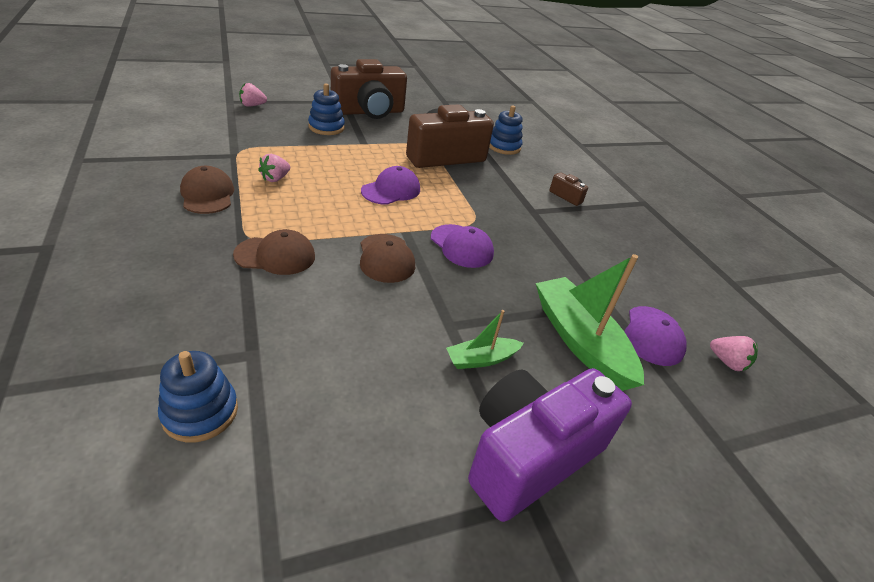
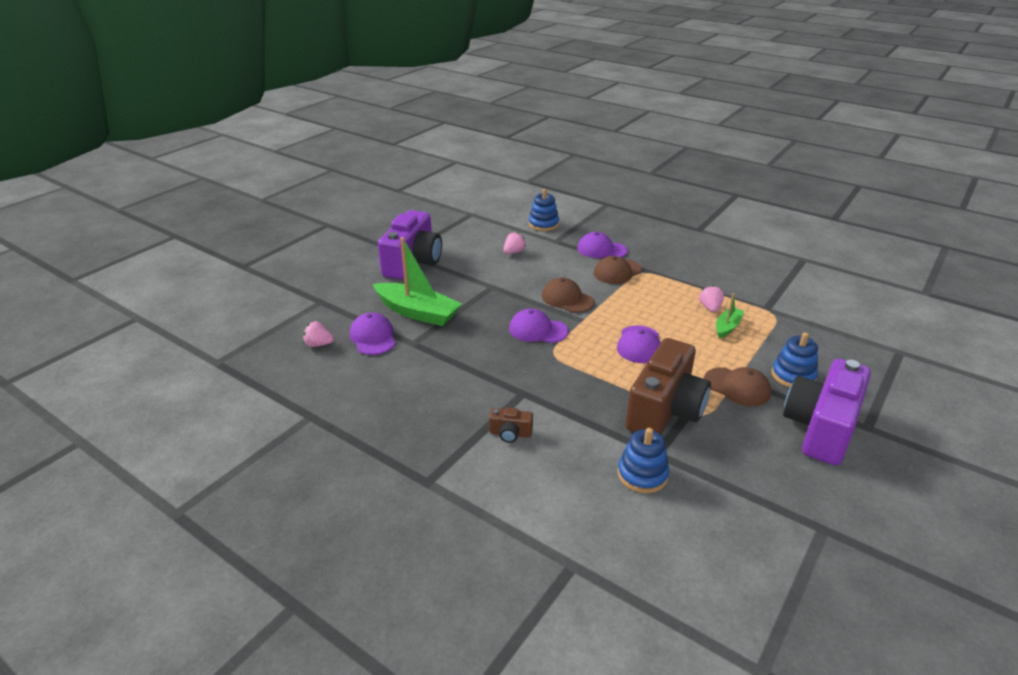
camera: 150 degrees right, 5 degrees down
(207, 194) = (712, 279): brown cap -> brown cap (737, 387)
(227, 296) = (601, 250): none -> purple cap
(252, 105) = (881, 359): pink strawberry -> pink strawberry (513, 252)
(369, 112) = (821, 428): brown camera -> purple camera
(481, 359) = (462, 281): green boat -> green boat (727, 327)

